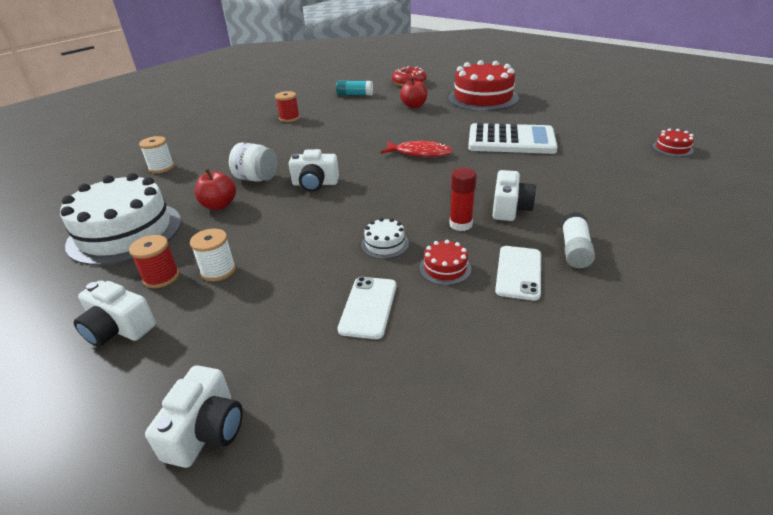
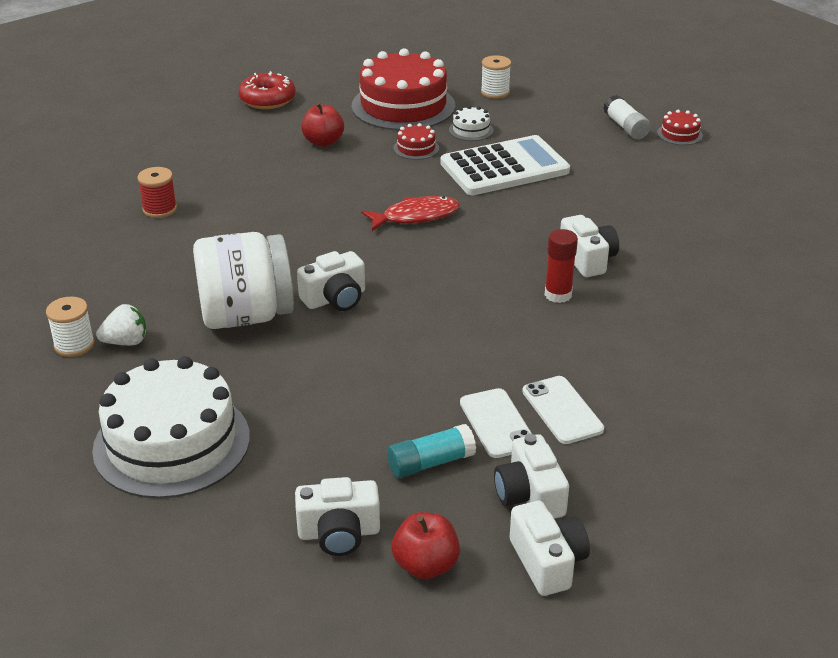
camera: 35 degrees left, 0 degrees up
(161, 277) = (305, 470): red spool -> none
(184, 173) = (126, 342): none -> white strawberry
(218, 271) = (362, 438): white spool -> white spool (495, 92)
(219, 205) = (248, 367): red apple -> red apple (425, 565)
(257, 178) = (246, 316): white jar -> white jar, size x1.69
(264, 364) = (529, 495): none -> white camera
(354, 95) = (209, 141): turquoise glue stick -> turquoise glue stick (430, 463)
(385, 244) = (505, 343): white cake -> white cake (471, 130)
(445, 268) = (591, 346): red cake -> red cake (416, 148)
(518, 272) = (659, 326): white phone -> white phone (497, 423)
(574, 249) = (686, 285): white glue stick -> white glue stick (625, 127)

